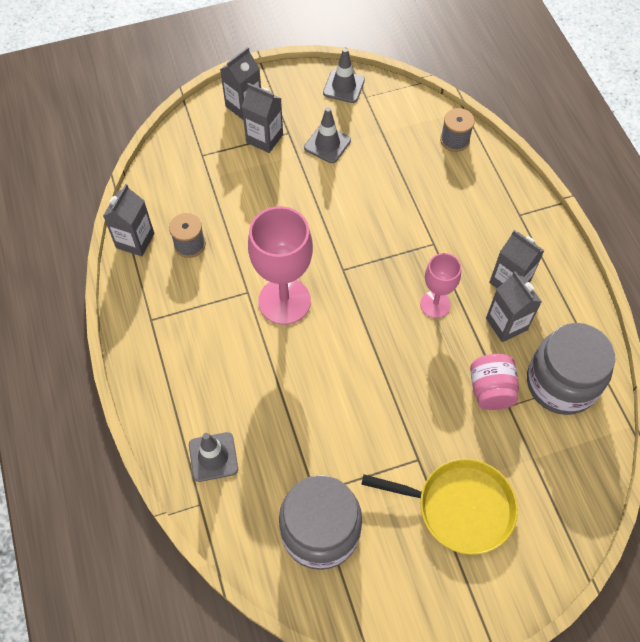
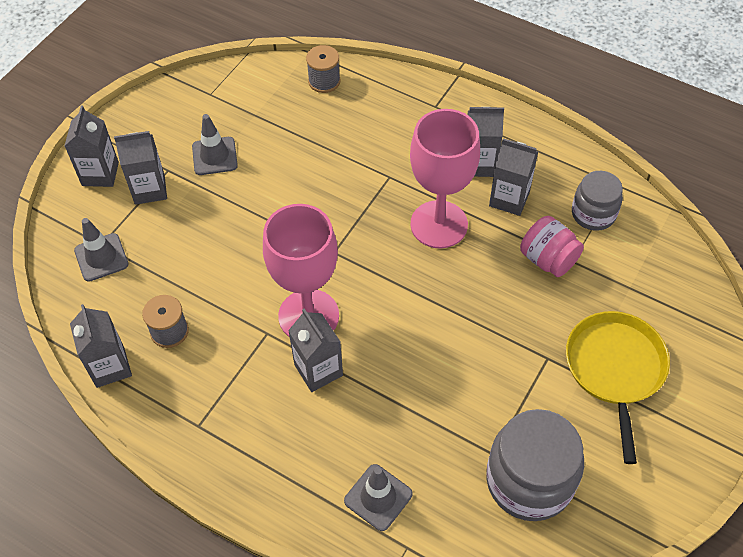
camera: 40 degrees left, 5 degrees down
(256, 342) = (318, 370): none -> grey carton
(343, 86) = (181, 98): grey traffic cone -> grey traffic cone (101, 257)
(435, 304) = (439, 224): pink goblet -> pink goblet, size x1.74
(459, 507) = (615, 369): yellow pan -> yellow pan turned 60 degrees counterclockwise
(561, 383) = (593, 214): grey jar -> grey jar, size x0.60

